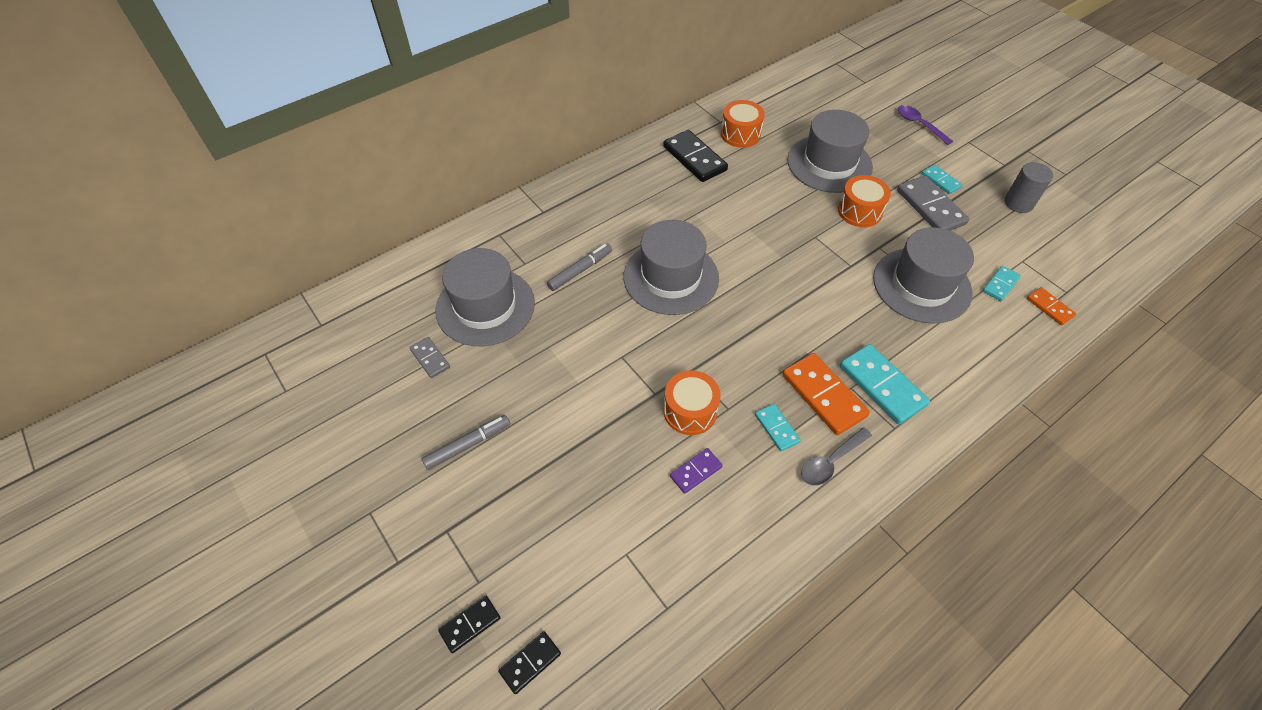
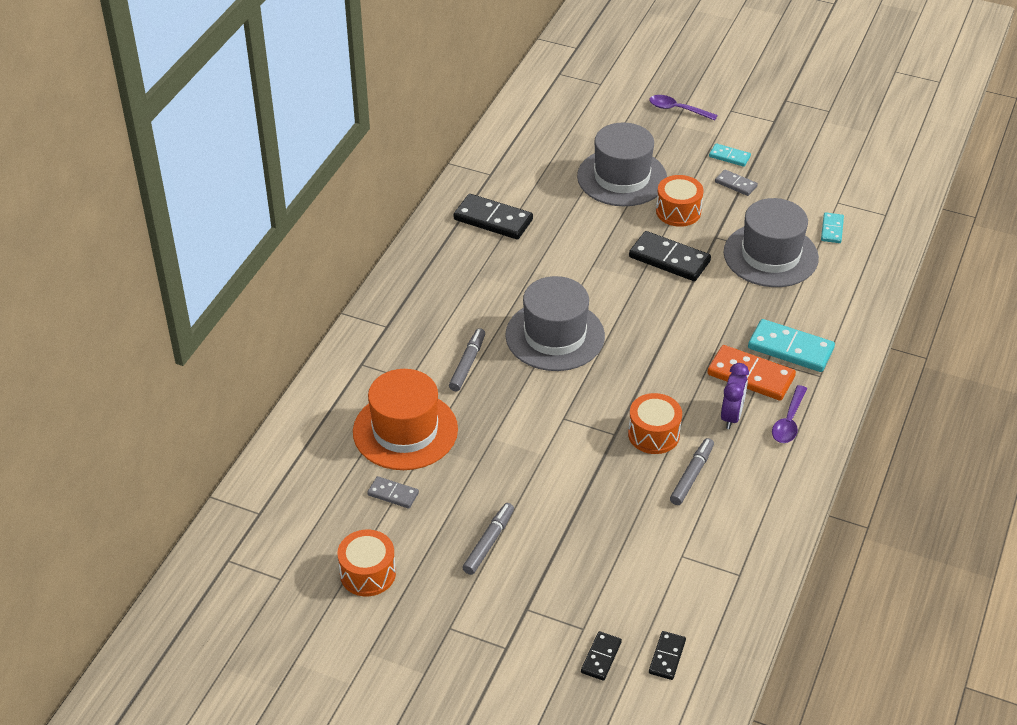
camera: 30 degrees left, 10 degrees down
(485, 306) = (405, 430): grey hat -> orange hat
(696, 472) = (692, 475): purple domino -> grey marker
(740, 134) = (519, 179): orange drum -> orange drum (368, 573)
(777, 428) = (731, 416): turquoise domino -> purple clock
(822, 250) = (669, 259): none -> black domino
(830, 462) = (789, 422): grey spoon -> purple spoon
(930, 207) = (736, 184): grey domino -> grey domino, size x0.55
(1018, 203) = (805, 152): grey cylinder -> none
(1049, 307) = (880, 233): orange domino -> none

